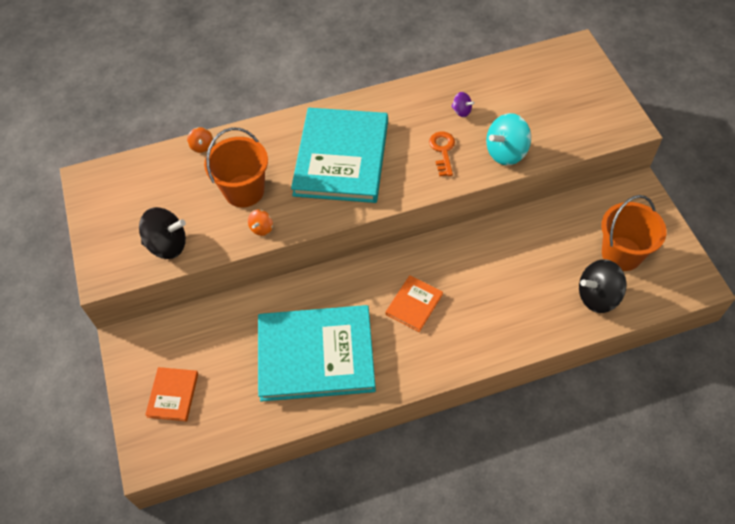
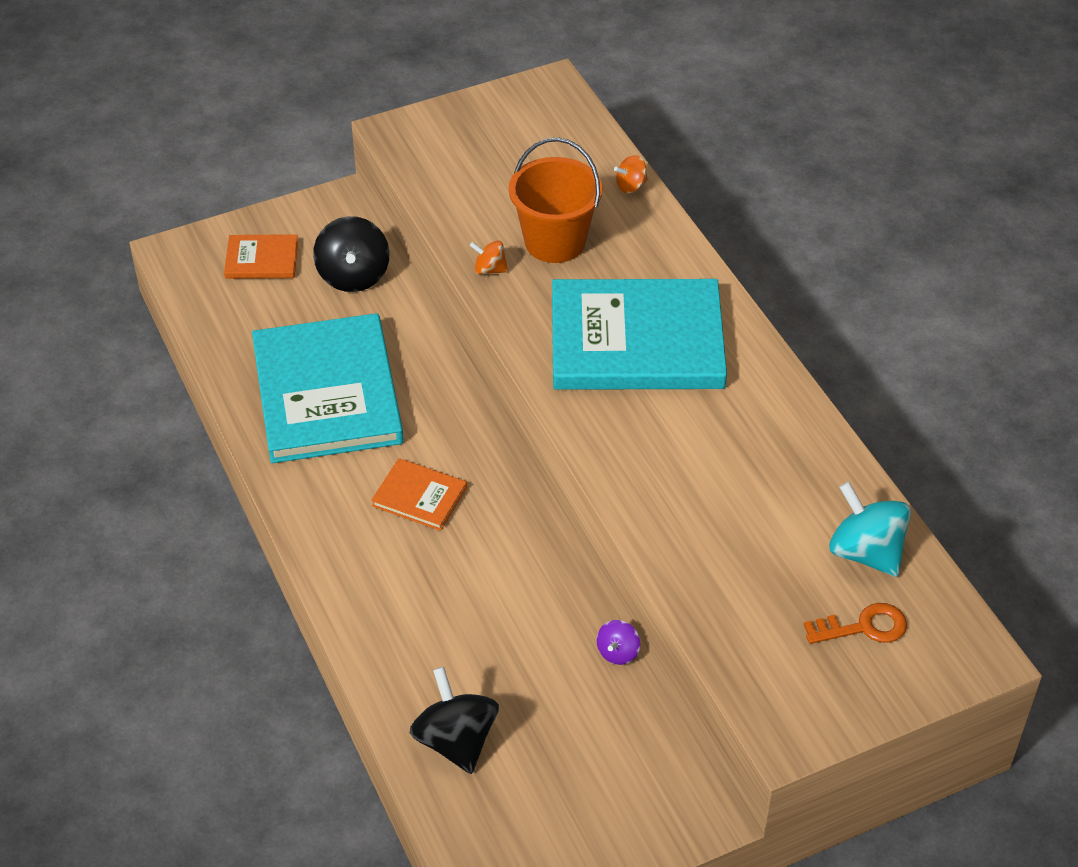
camera: 80 degrees right, 10 degrees down
(167, 245) = (450, 181): black spinning top -> black spinning top (353, 276)
(442, 151) = (674, 464): orange key -> orange key (863, 627)
(461, 111) = (769, 484): purple spinning top -> purple spinning top (618, 652)
(506, 152) = (686, 549): turquoise spinning top -> turquoise spinning top (865, 552)
(621, 254) = (548, 780): orange bucket -> none

